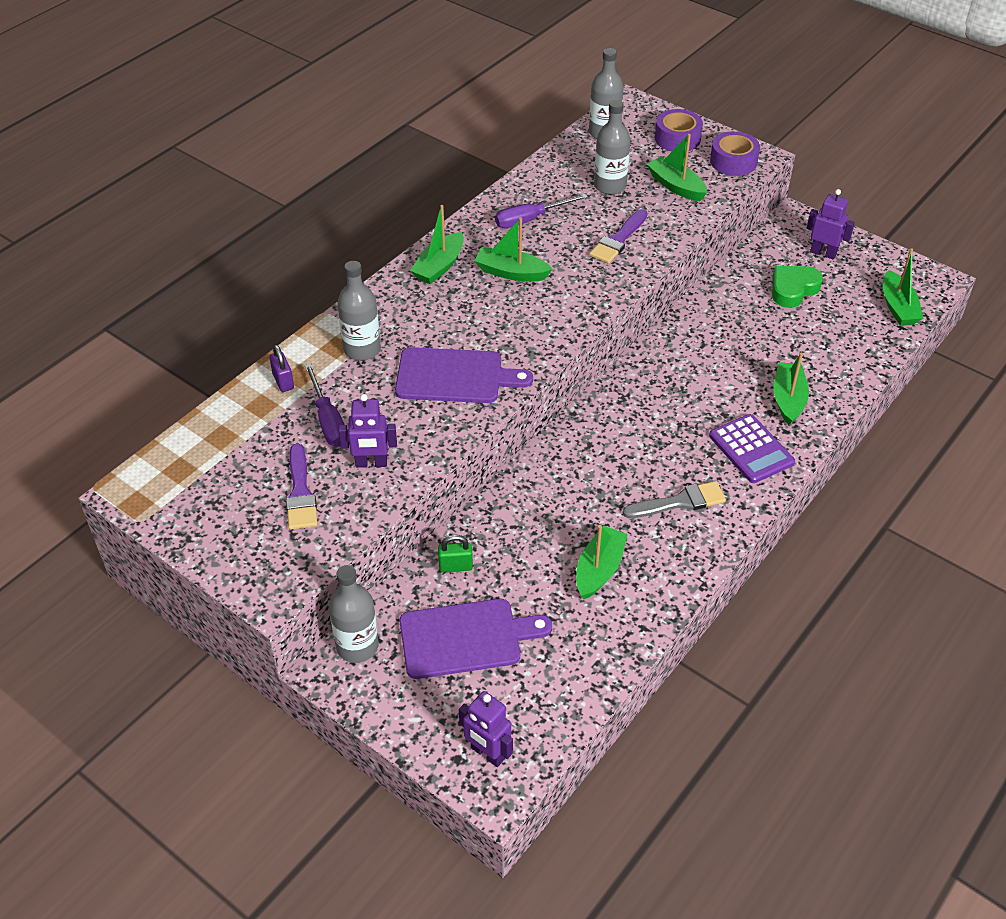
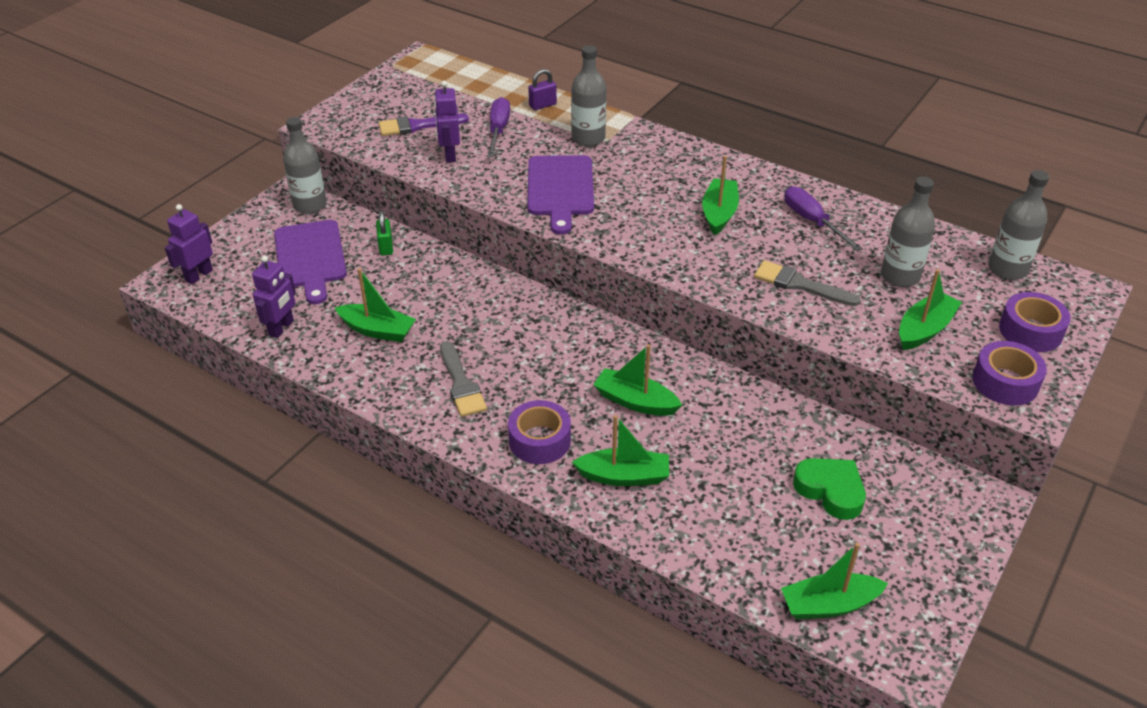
camera: 85 degrees right, 5 degrees down
(328, 420) = (498, 130): purple screwdriver -> purple screwdriver turned 120 degrees clockwise
(439, 266) = (715, 170): green boat -> green boat (635, 401)
(618, 240) = (799, 284): purple brush -> grey brush
(751, 449) = (539, 440): purple calculator -> purple tape
(823, 253) = (920, 527): purple robot -> purple robot (281, 328)

